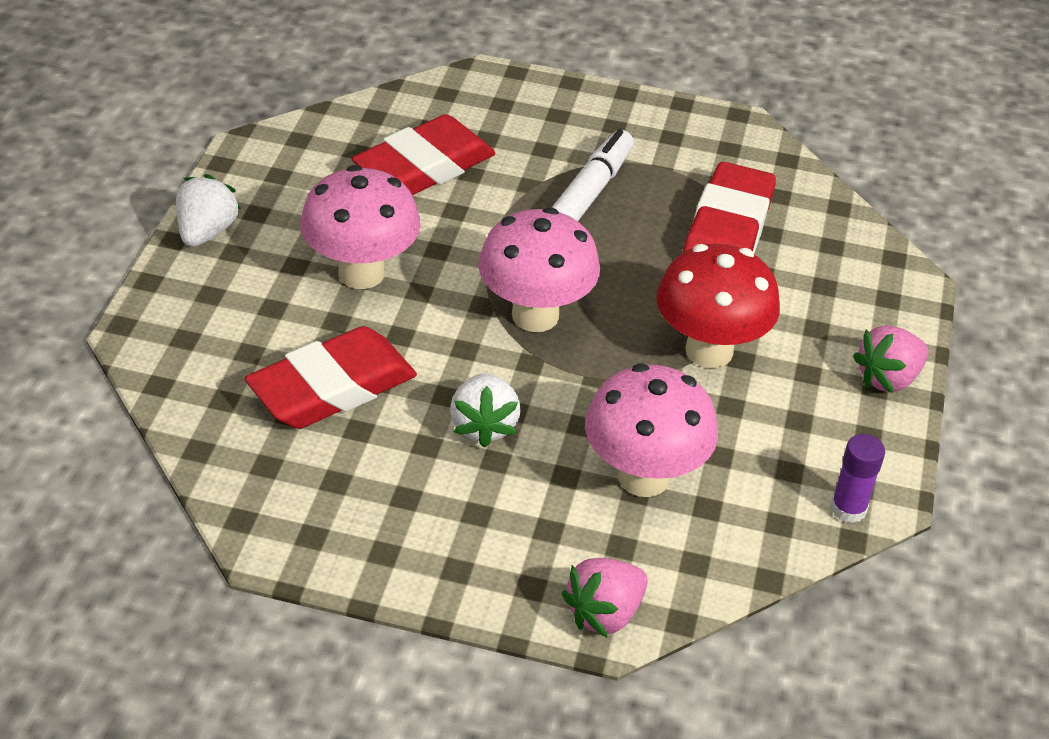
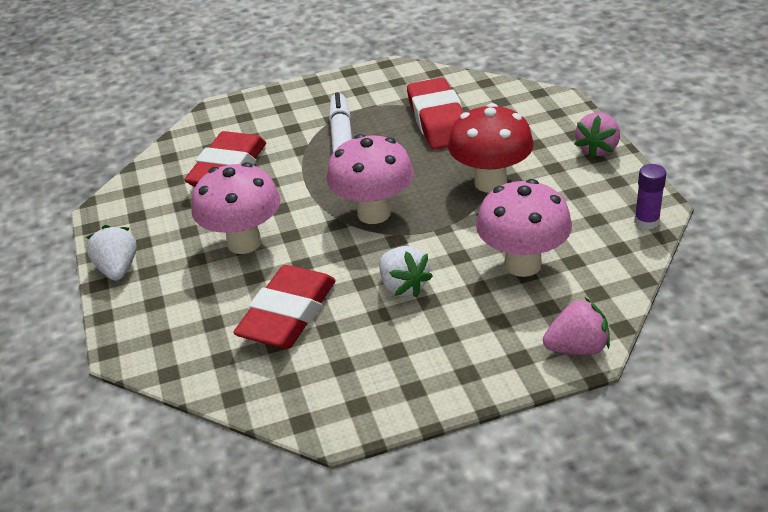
camera: 25 degrees left, 5 degrees down
(604, 613) = (577, 348): pink strawberry -> pink strawberry turned 120 degrees counterclockwise

